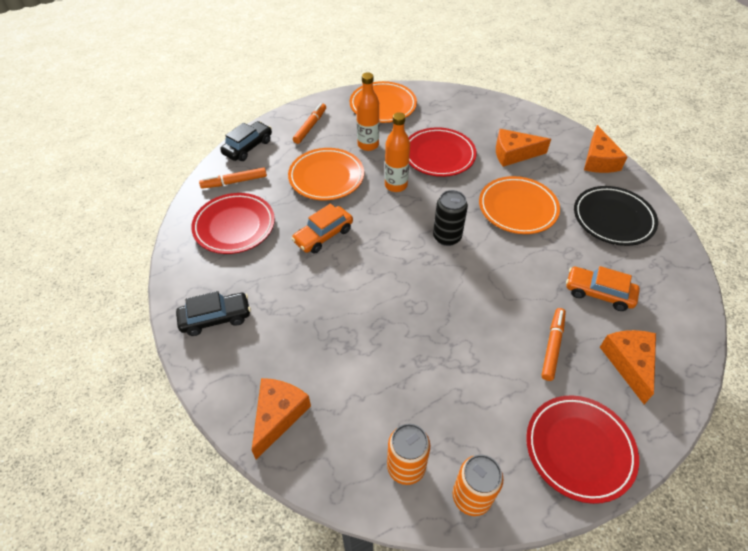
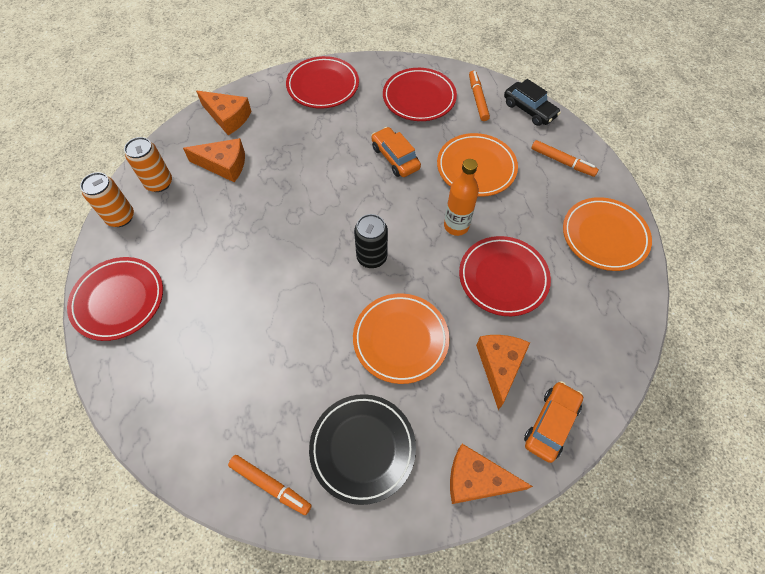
camera: 100 degrees right, 10 degrees up
(216, 318) = (323, 86): black car -> red plate
(368, 145) = (527, 210): orange bottle -> none
(552, 346) = (216, 313): orange marker -> orange marker (270, 485)
(598, 293) = (260, 382): orange car -> orange car (550, 424)
(629, 363) = (174, 376): orange cheese -> orange cheese (224, 165)

